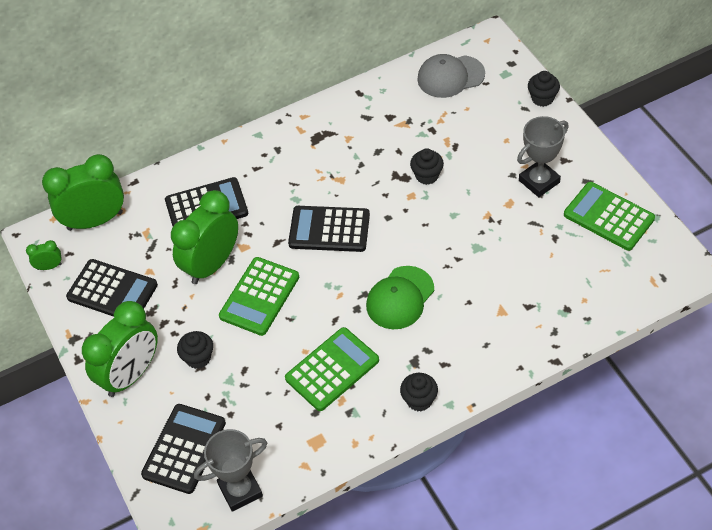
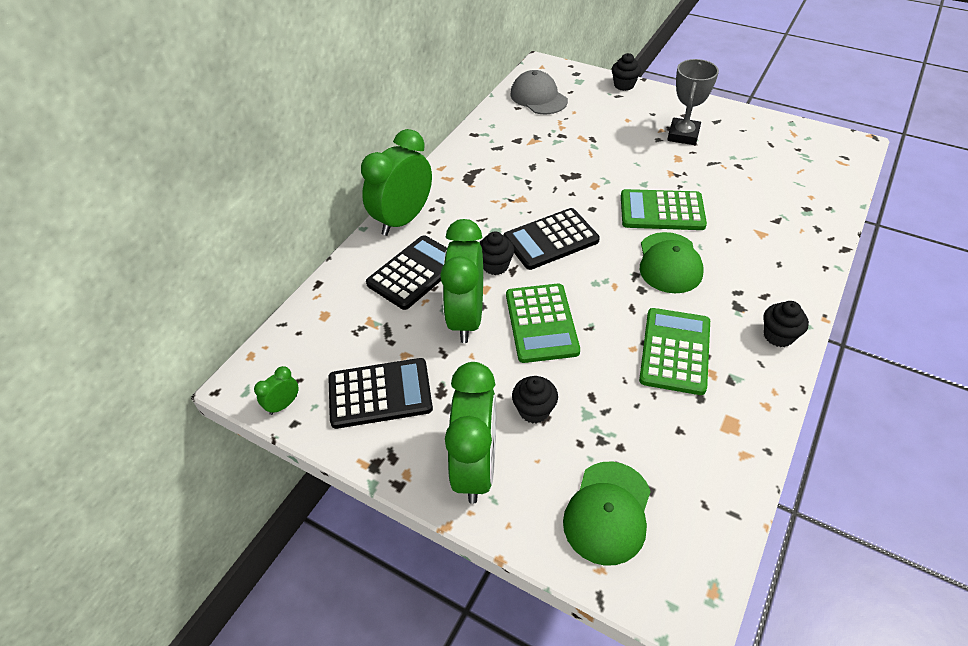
camera: 35 degrees left, 5 degrees down
(95, 221) = (303, 336): green clock -> green clock (403, 220)
(184, 449) = (607, 512): black calculator -> green cap
(240, 490) = (709, 520): grey trophy -> none
(427, 176) = (592, 166): black cupcake -> black cupcake (495, 266)
(450, 76) = (538, 97): grey cap -> grey cap turned 105 degrees clockwise
(608, 217) = (760, 136): green calculator -> green calculator (662, 211)

